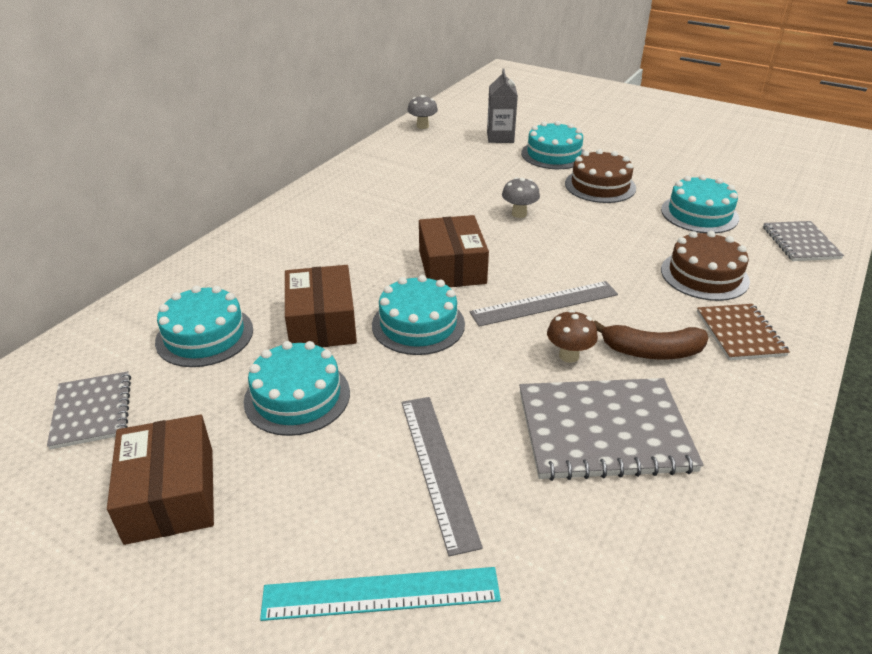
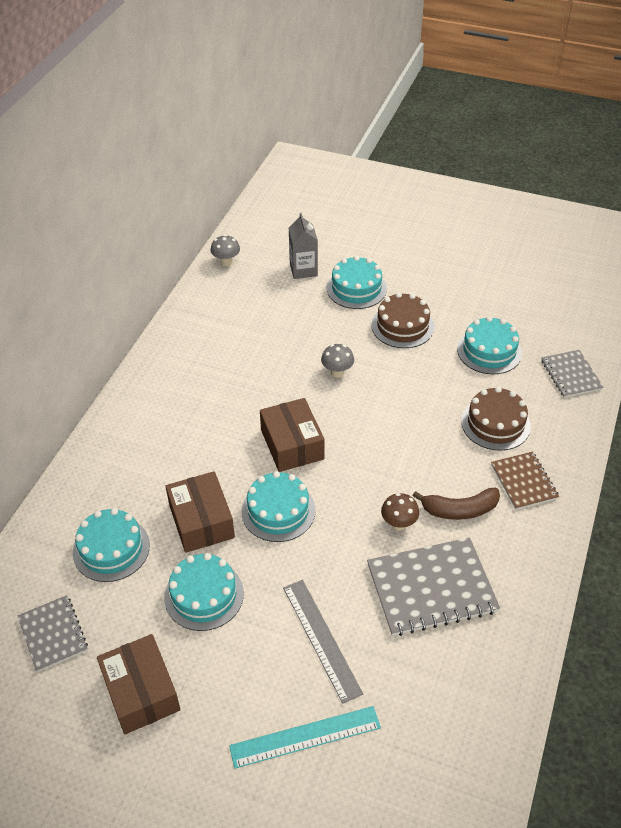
camera: 10 degrees left, 10 degrees up
(544, 303) = (373, 473): grey ruler -> none

